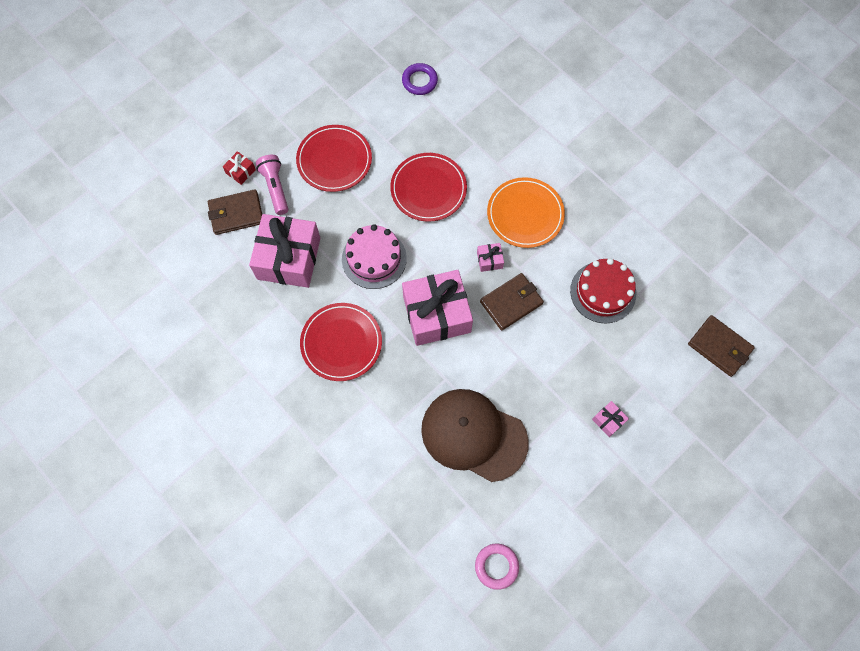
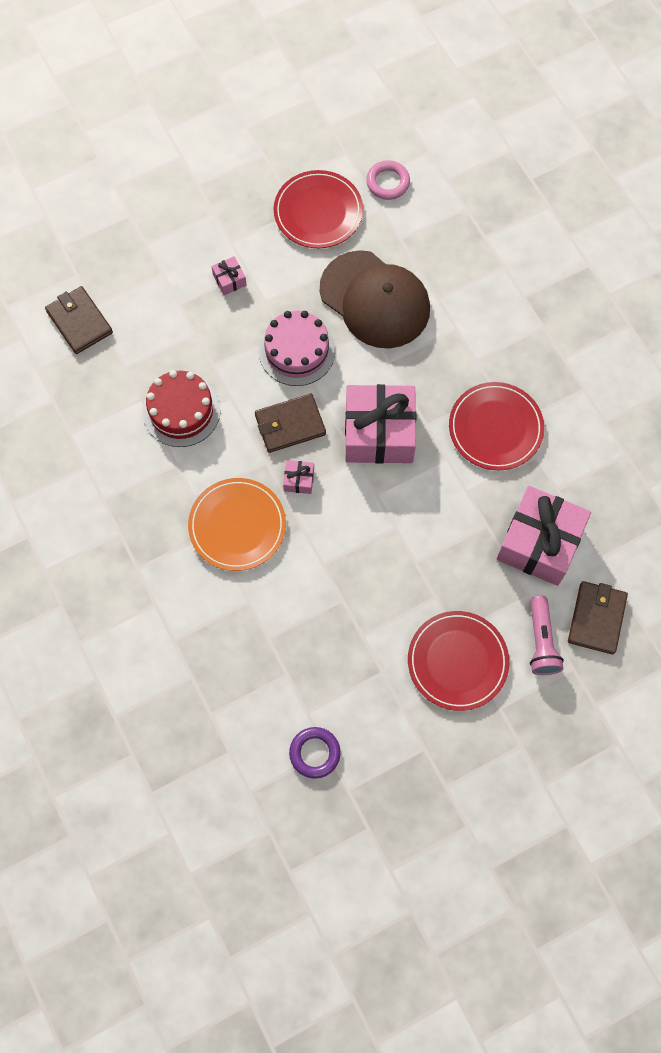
camera: 165 degrees left, 0 degrees up
(236, 214) = (596, 618): brown wallet -> brown wallet turned 75 degrees counterclockwise
(240, 171) = (583, 677): red gift -> none
(374, 258) = (436, 516): pink cake -> pink cake (297, 351)
(428, 189) = (346, 590): red plate -> red plate (318, 212)

